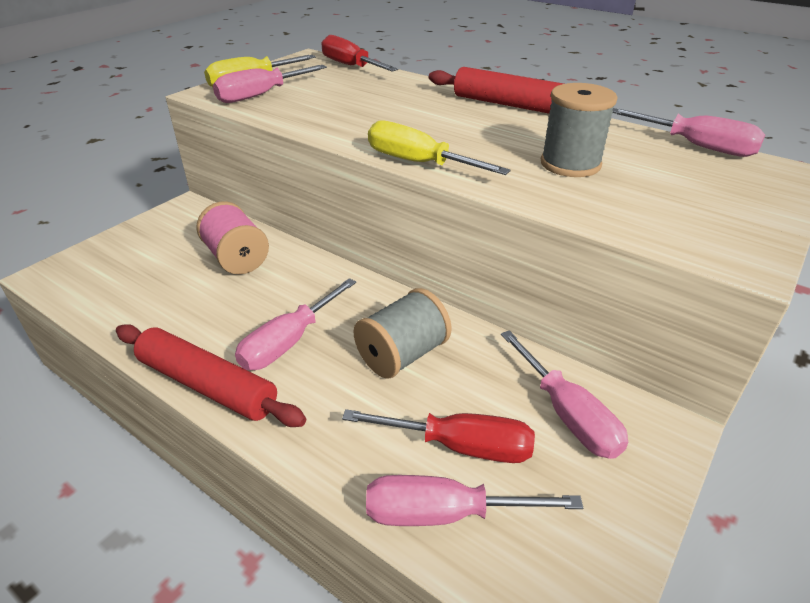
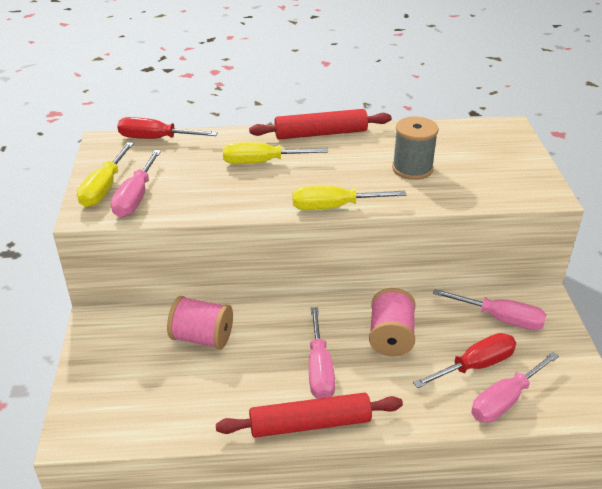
camera: 40 degrees left, 0 degrees up
(402, 355) = (391, 337): grey spool -> pink spool
(411, 107) = (262, 162): none -> yellow screwdriver
(696, 146) = (454, 126): pink screwdriver -> none

